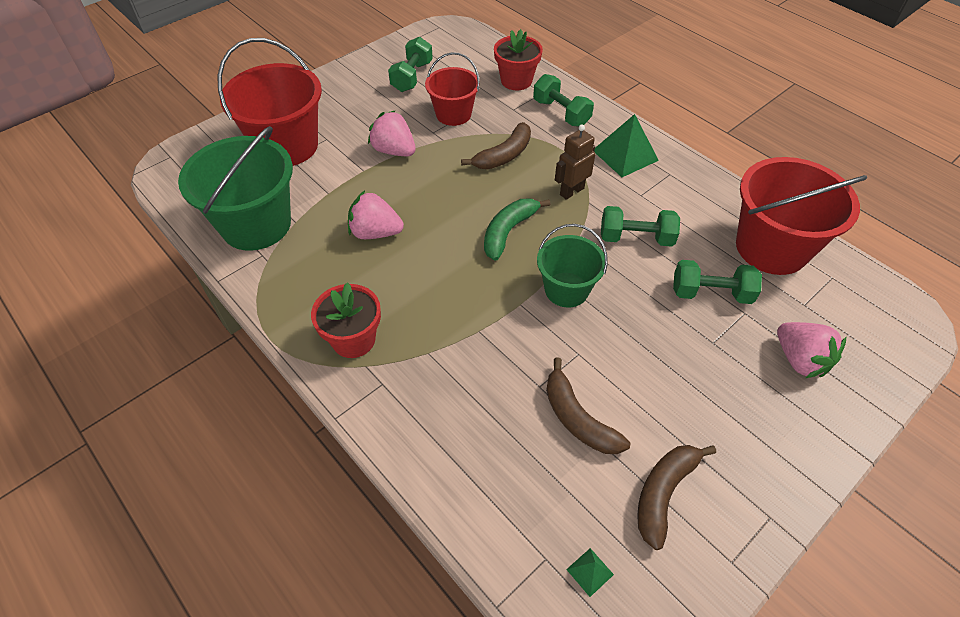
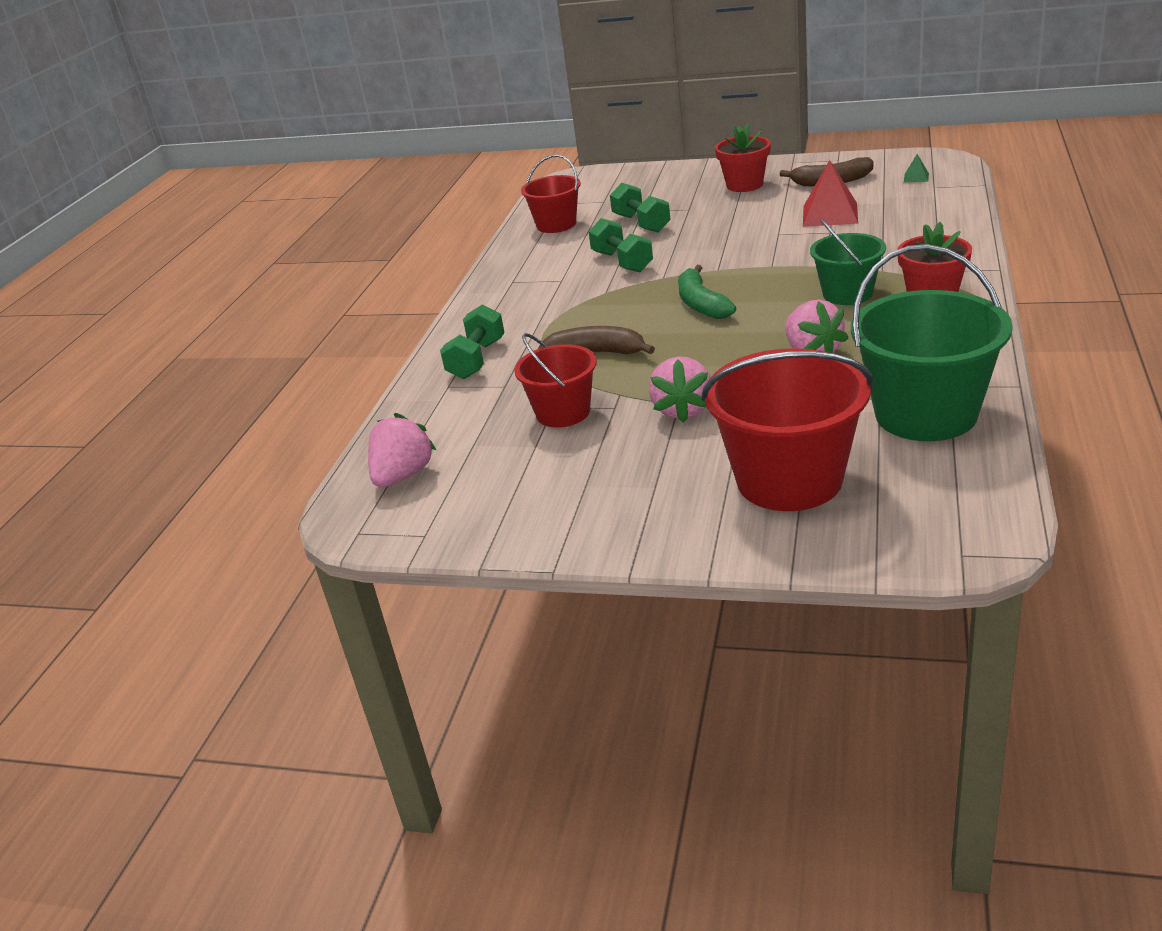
camera: 120 degrees left, 20 degrees down
(412, 77) = (519, 481): green dumbbell -> none
(508, 232) = (701, 304): green banana -> green banana turned 75 degrees clockwise
(516, 81) = (441, 410): red flower pot -> red flower pot (744, 185)
(566, 289) = (725, 259): green bucket -> green bucket (847, 294)
(571, 191) = (601, 304): brown robot -> none
(577, 418) = (830, 214): brown banana -> red pyramid
(625, 155) = (510, 306): green pyramid -> none
(771, 247) = (556, 225): red bucket -> red bucket, size x0.60
(799, 360) = (659, 188): pink strawberry -> pink strawberry (403, 475)

